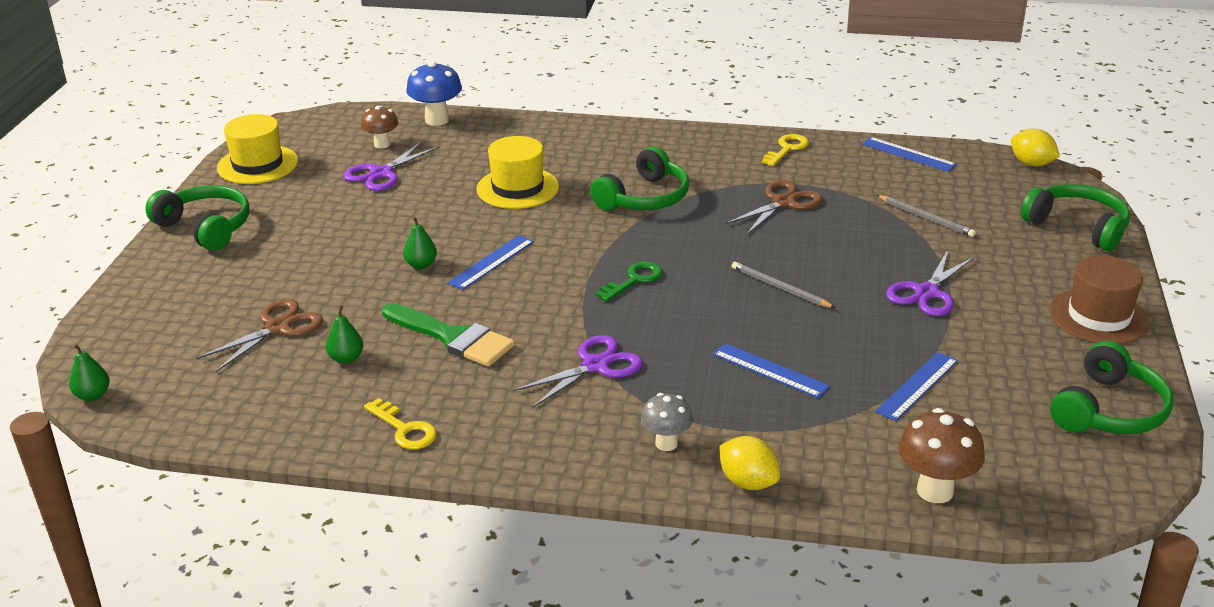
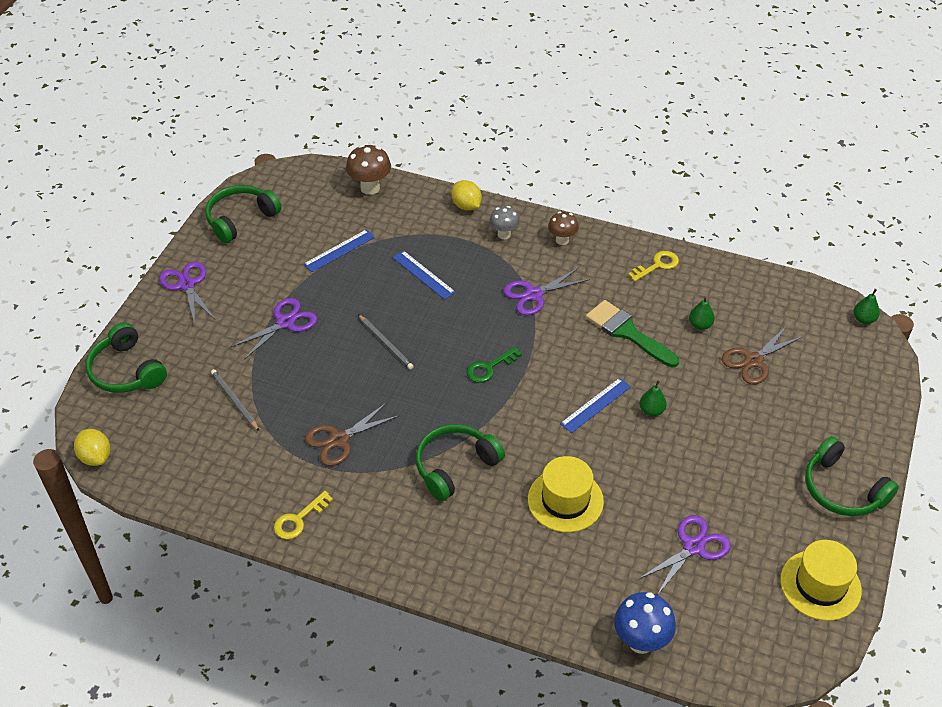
camera: 170 degrees left, 15 degrees up
(382, 144) = (697, 601): brown mushroom -> brown mushroom (562, 240)
(405, 429) = (657, 265): yellow key -> yellow key turned 90 degrees clockwise
(908, 154) = (192, 491): blue ruler -> none
(1099, 316) = (187, 285): brown hat -> purple scissors

